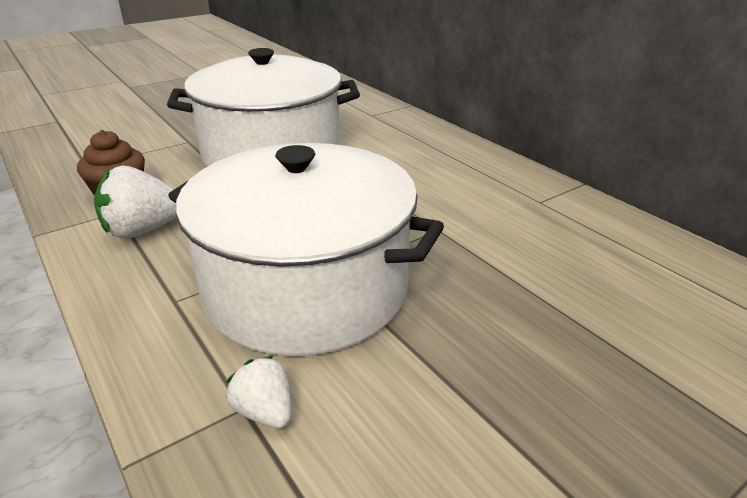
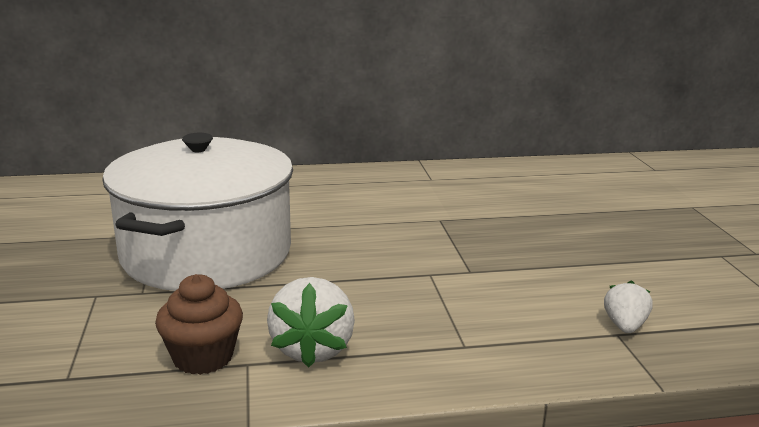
camera: 65 degrees left, 10 degrees down
(265, 412) = (624, 326): white strawberry -> white strawberry turned 120 degrees clockwise
(306, 288) = (485, 284): white pot -> none

